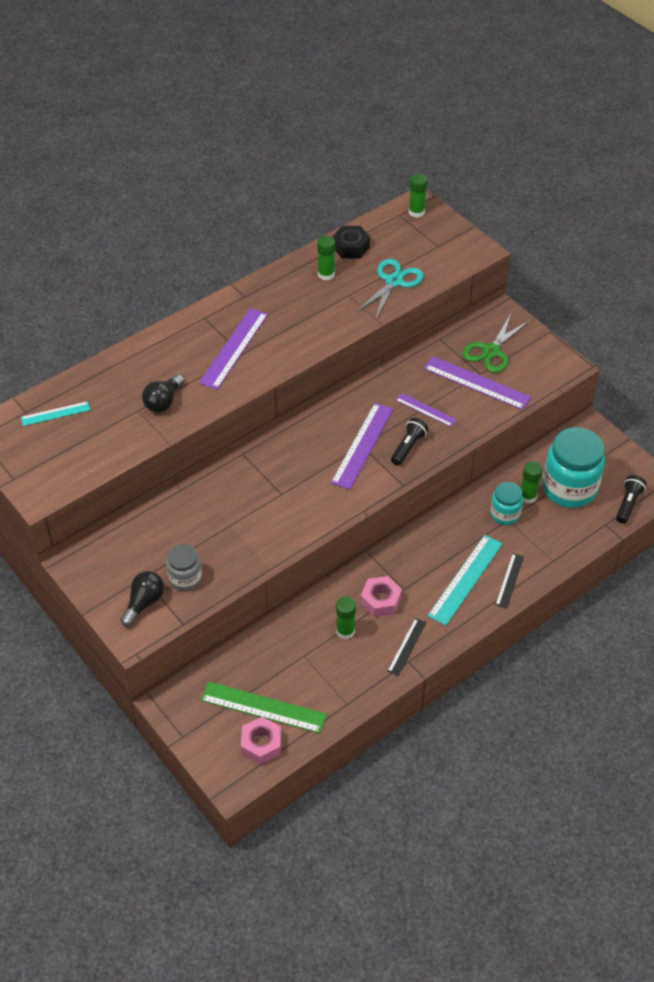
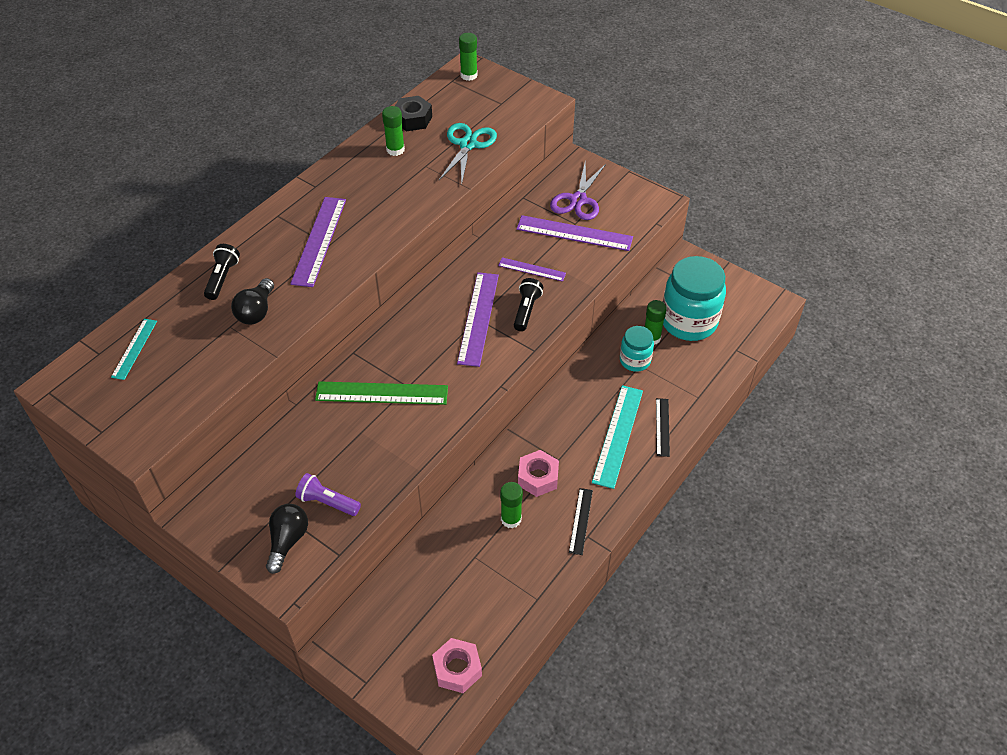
camera: 15 degrees left, 0 degrees up
(55, 414) = (134, 348): turquoise ruler -> turquoise ruler turned 45 degrees counterclockwise
(185, 578) = (327, 502): grey jar -> purple flashlight
(263, 707) = (447, 625): green ruler -> green ruler (382, 393)
(491, 351) = (578, 200): green scissors -> purple scissors
(628, 504) = (750, 325): black flashlight -> black flashlight (222, 278)

